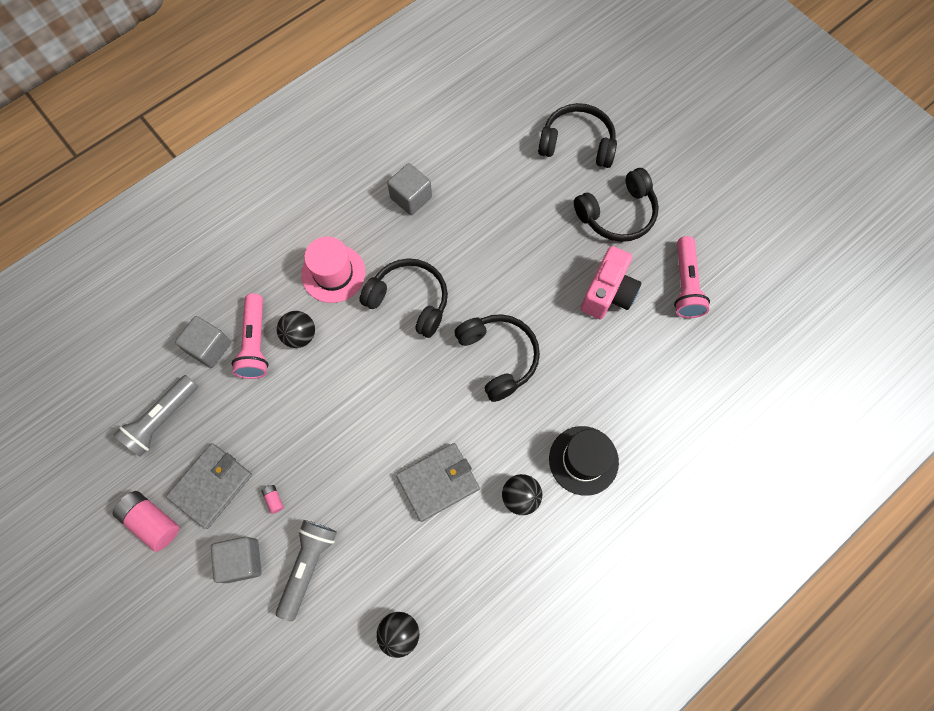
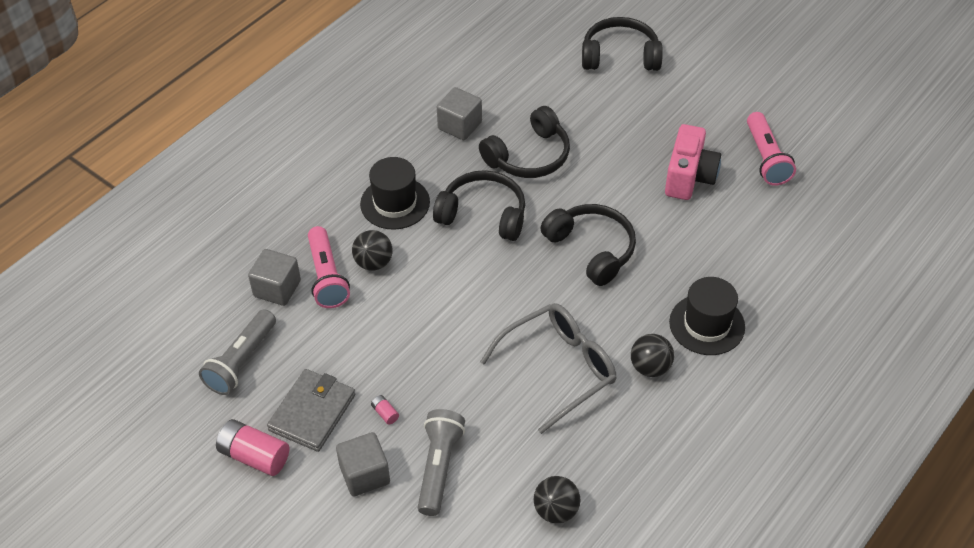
camera: 10 degrees left, 20 degrees down
(333, 273) = (395, 203): pink hat -> black hat
(438, 482) = (559, 368): grey wallet -> grey glasses
(617, 214) = (679, 109): black headphones -> black headphones (529, 156)

